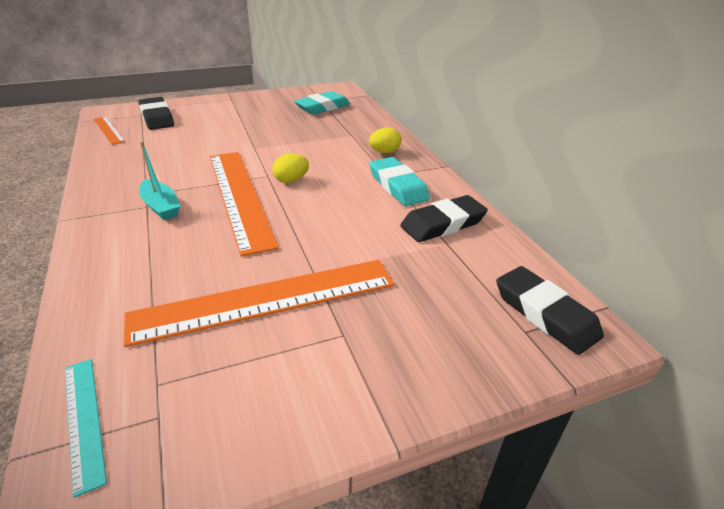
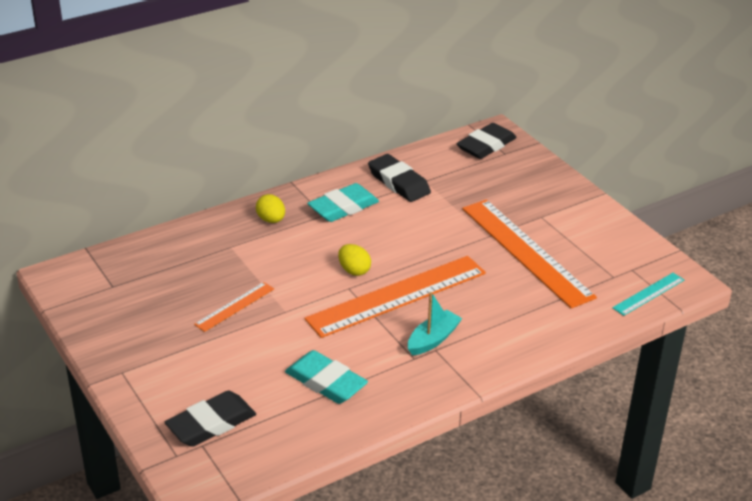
camera: 100 degrees left, 0 degrees up
(108, 130) = (265, 455): orange ruler -> orange ruler (234, 306)
(322, 107) = (143, 280): turquoise eraser -> turquoise eraser (326, 382)

